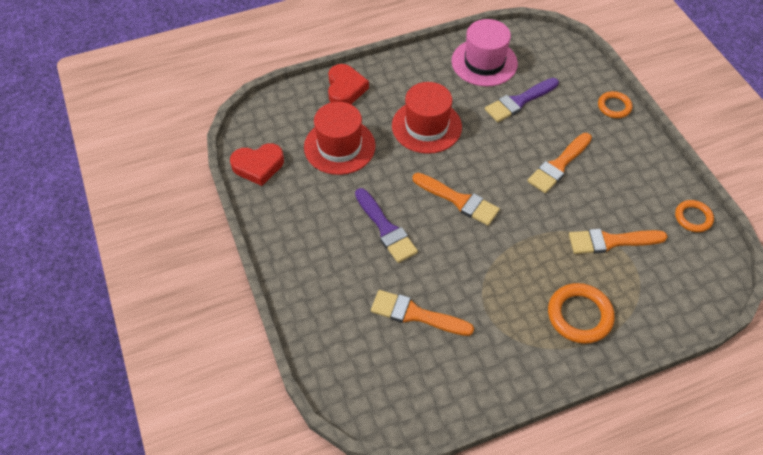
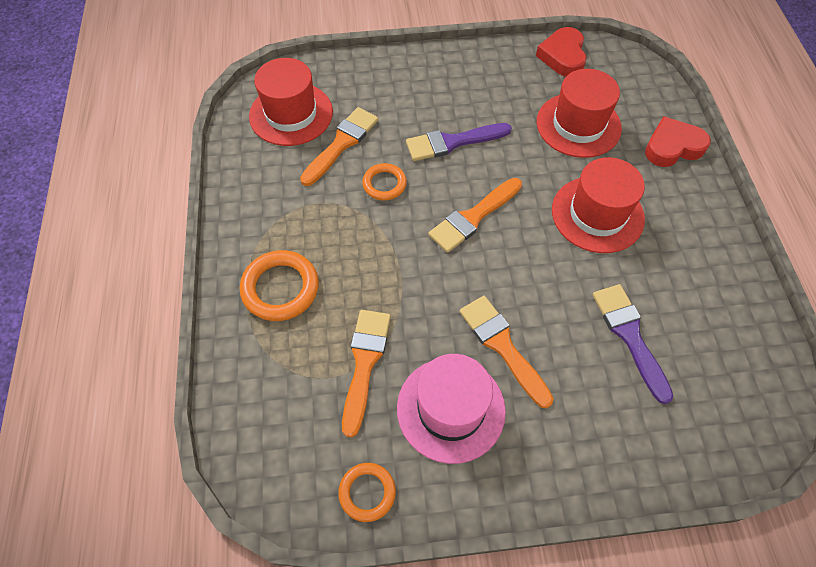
camera: 105 degrees right, 5 degrees up
(345, 89) = (672, 147): red heart -> red heart turned 150 degrees clockwise
(393, 370) = (291, 114): none -> red hat
(484, 62) = (715, 315): pink hat -> pink hat (450, 409)
(614, 107) = (603, 471): orange ring -> orange ring (384, 184)

